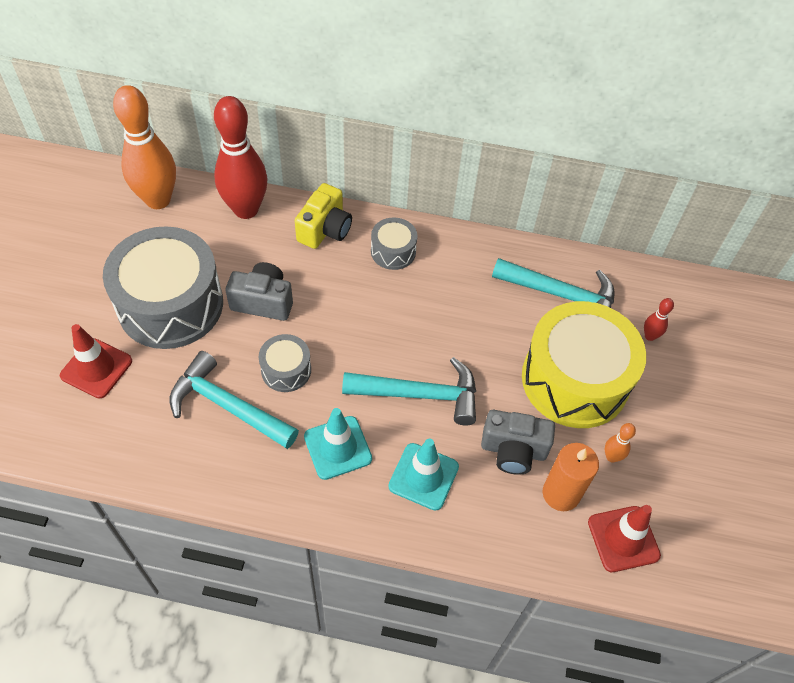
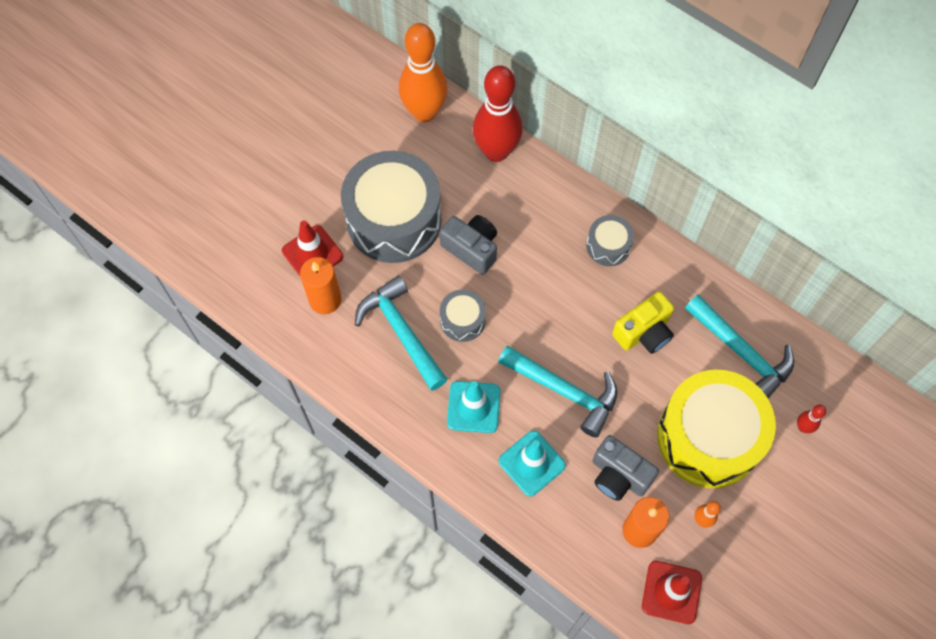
camera: 30 degrees right, 10 degrees up
(130, 408) = (325, 300): none -> orange candle
(325, 229) = (557, 199): yellow camera -> yellow camera (644, 332)

